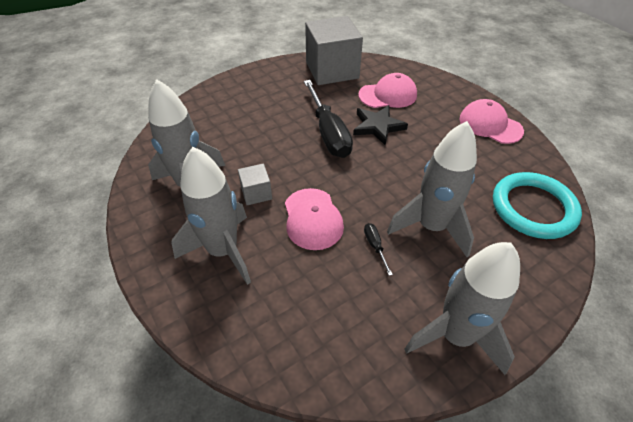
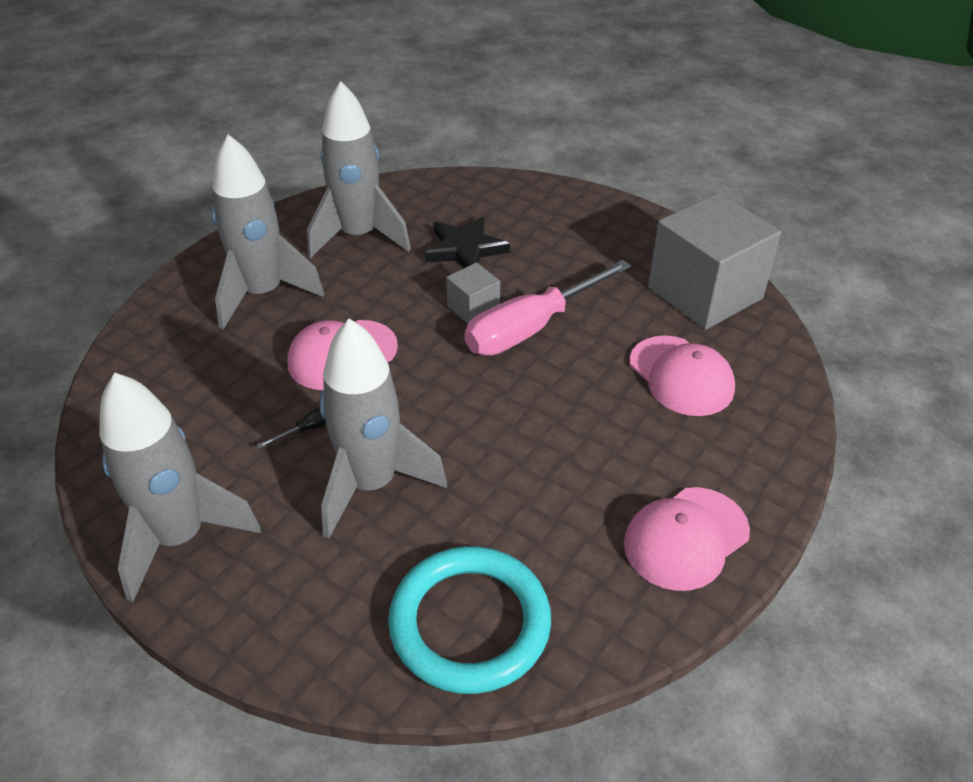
camera: 70 degrees right, 5 degrees down
(256, 193) = (369, 292): grey cube -> grey cube (473, 308)
(328, 133) = (531, 328): black screwdriver -> pink screwdriver
(378, 126) = (581, 380): black star -> black star (465, 249)
(490, 125) = (686, 538): pink cap -> pink cap turned 150 degrees counterclockwise

